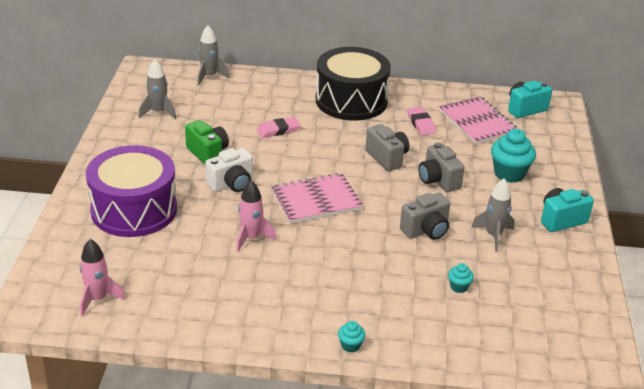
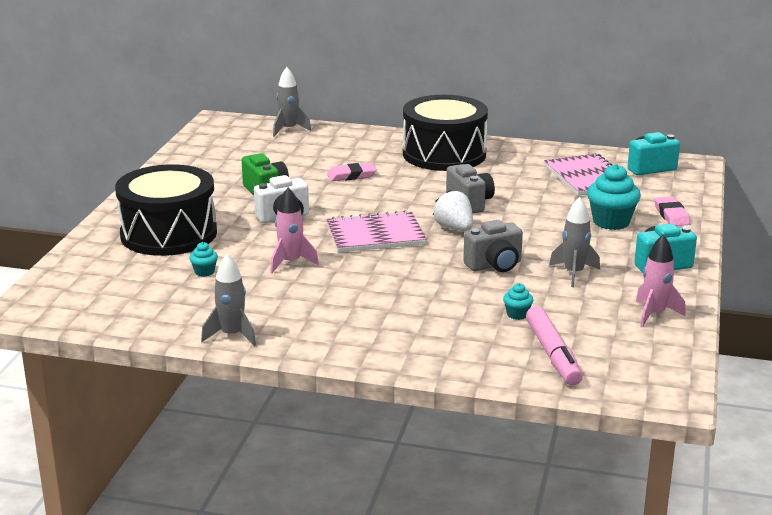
camera: 10 degrees right, 10 degrees down
(98, 299) = (105, 303): pink rocket -> pink rocket (654, 314)
(134, 210) = (169, 234): purple drum -> black drum
(158, 112) = (222, 156): grey rocket -> grey rocket (232, 335)
(350, 345) = (373, 356): turquoise cupcake -> turquoise cupcake (204, 272)
(381, 189) = (454, 228): none -> white strawberry
(421, 124) = (519, 176): pink eraser -> pink eraser (671, 215)
(438, 180) = (523, 224): grey camera -> none
(499, 331) = (552, 354): none -> pink marker

